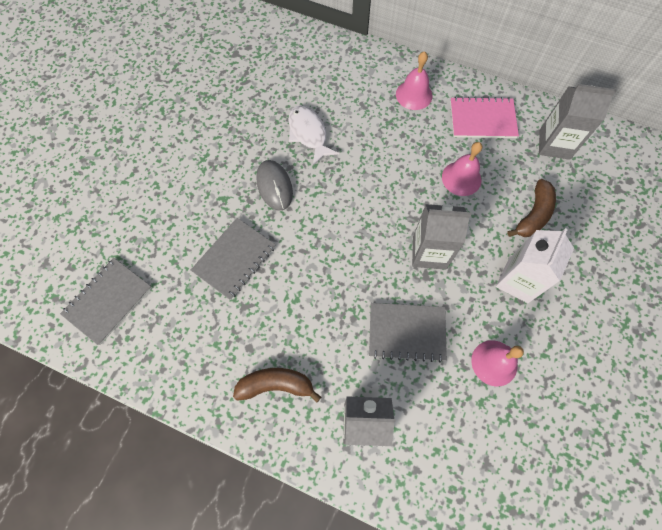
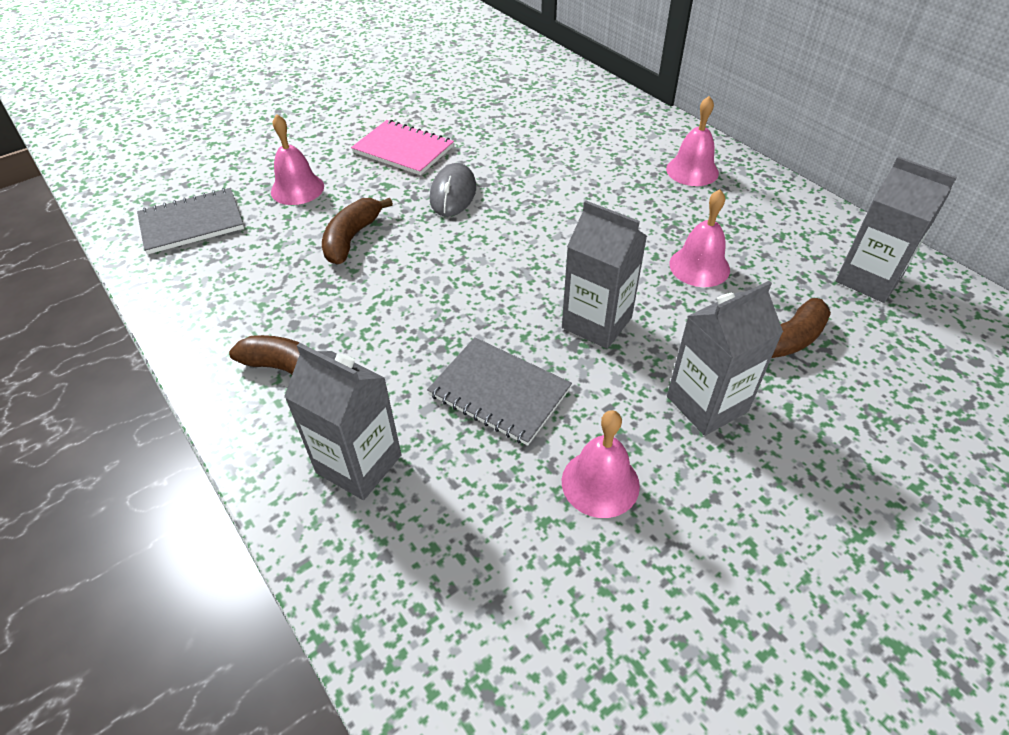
camera: 30 degrees right, 20 degrees down
(161, 232) = (297, 189): none -> pink bell
(234, 259) = (352, 238): grey notebook -> brown banana
(308, 134) = (531, 164): white fish -> none
(482, 119) = (772, 221): pink notebook -> pink notebook (403, 150)
(518, 280) = (707, 404): white carton -> grey carton

